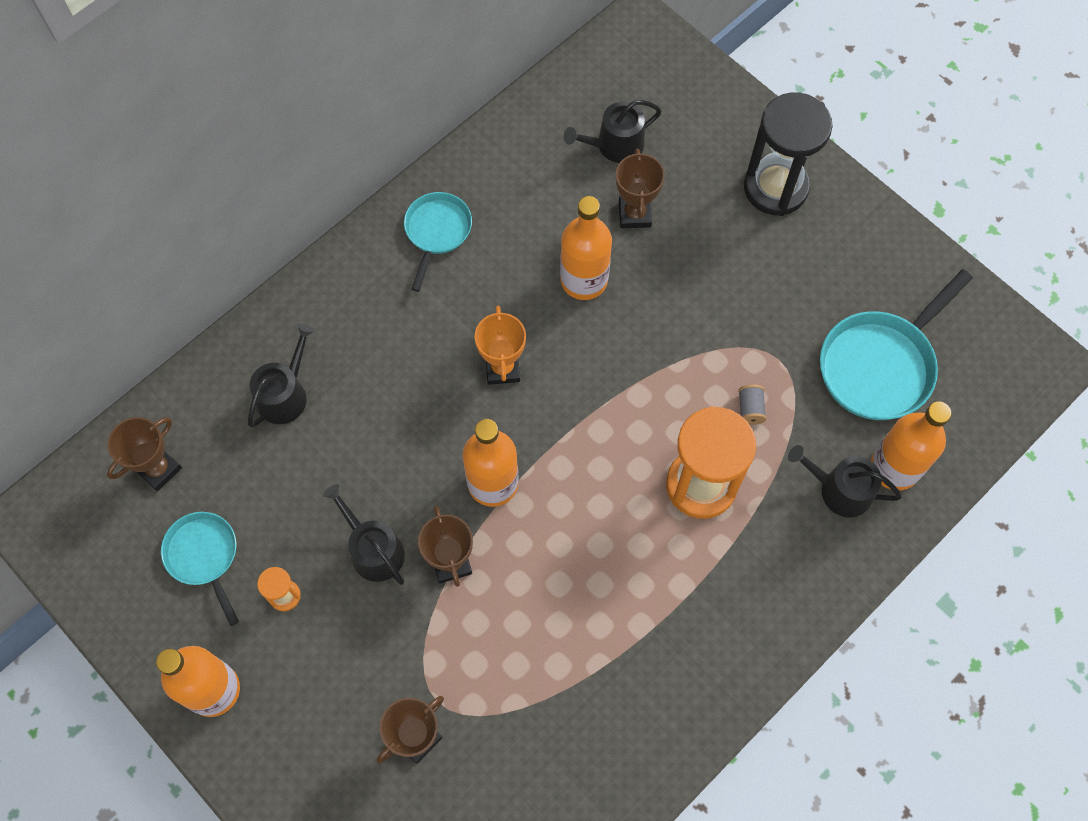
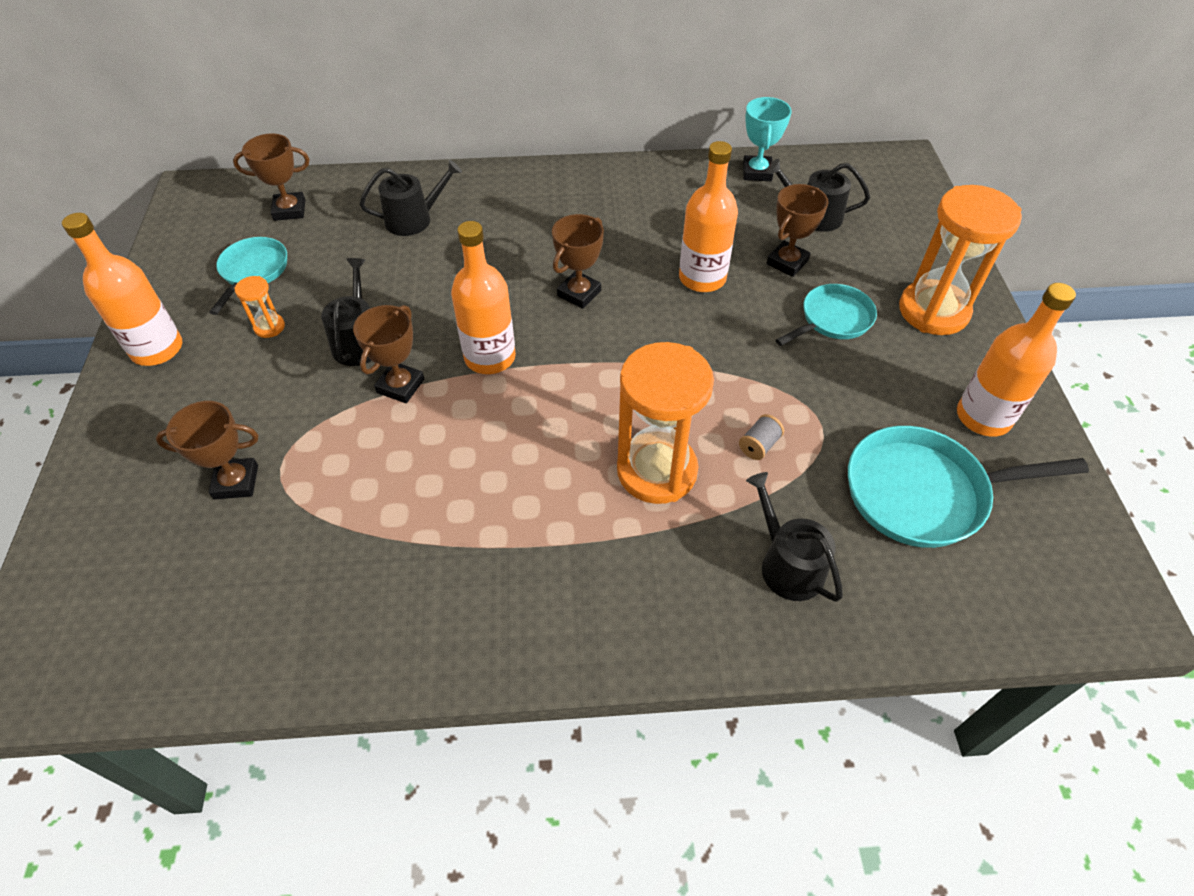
camera: 40 degrees right, 15 degrees down
(437, 232) = (621, 193): turquoise pan -> turquoise pan (833, 319)
(502, 368) = (579, 293): orange trophy -> brown trophy
(530, 125) = (757, 172): none -> turquoise trophy
(775, 188) = (933, 311): black hourglass -> orange hourglass
(894, 467) = (864, 585): orange bottle -> orange bottle (983, 417)

